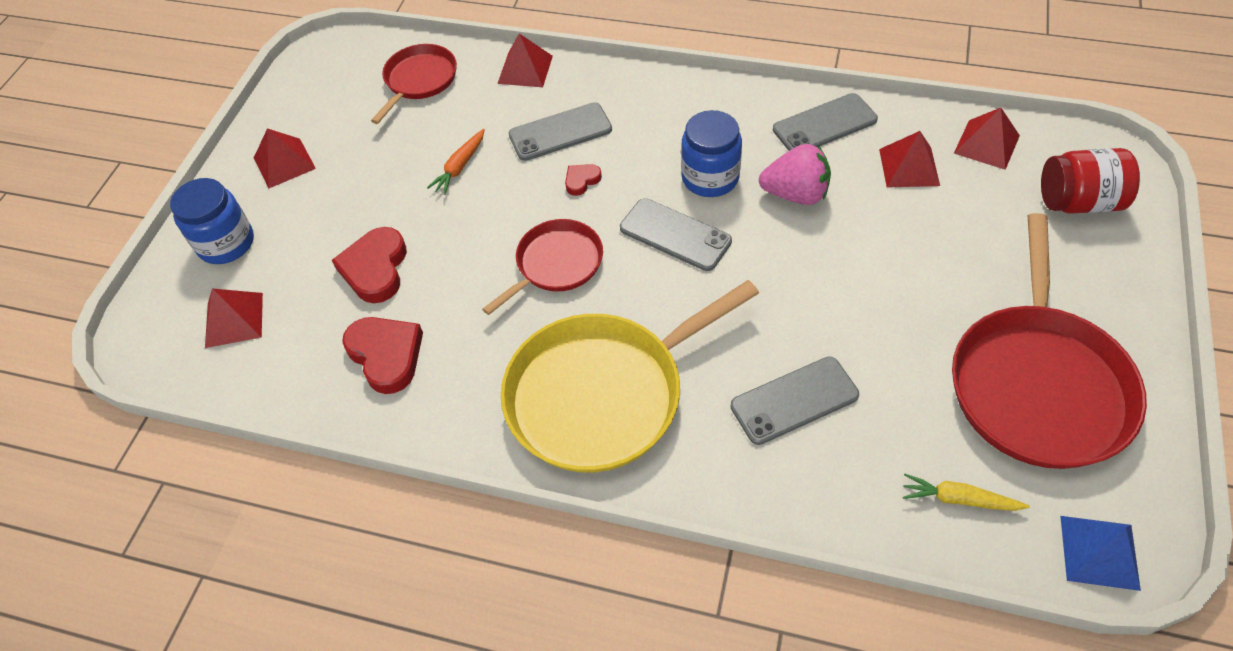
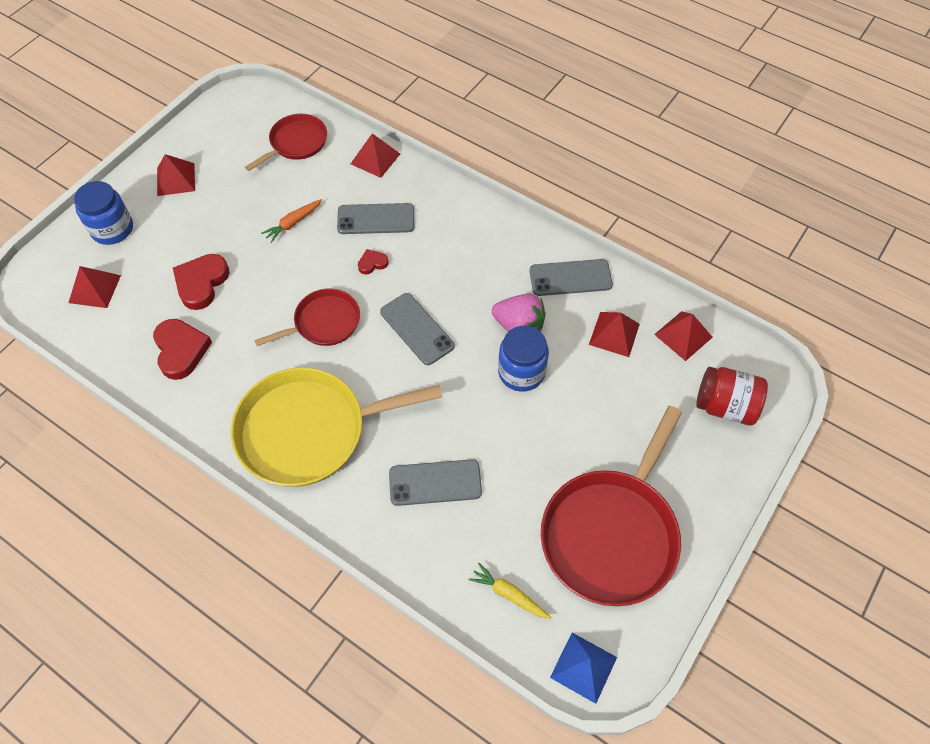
camera: 15 degrees right, 5 degrees up
(710, 178) = (464, 292): blue jar -> blue jar (521, 372)

